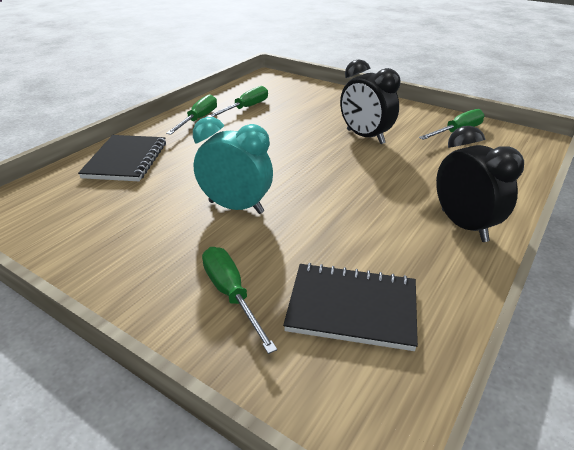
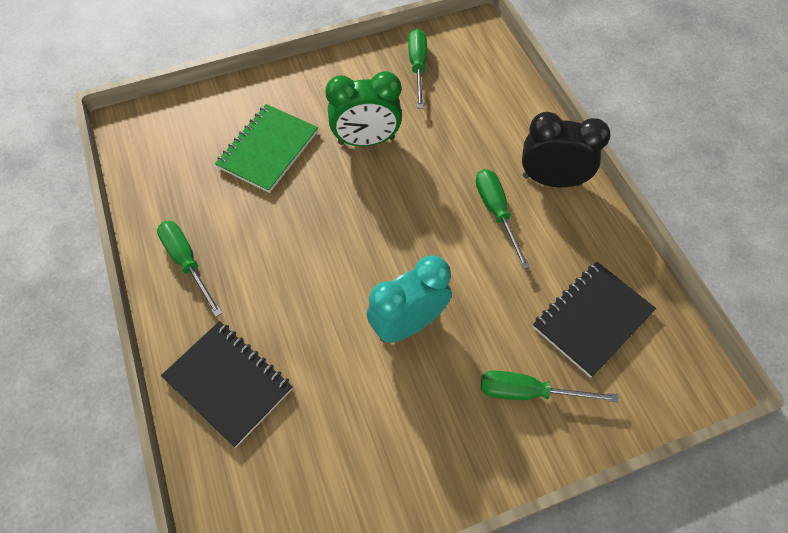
camera: 55 degrees left, 25 degrees up
(246, 108) = (202, 200): green screwdriver -> green screwdriver (496, 212)
(308, 112) = (268, 150): none -> green notebook
(365, 137) = (366, 140): black clock -> green clock

